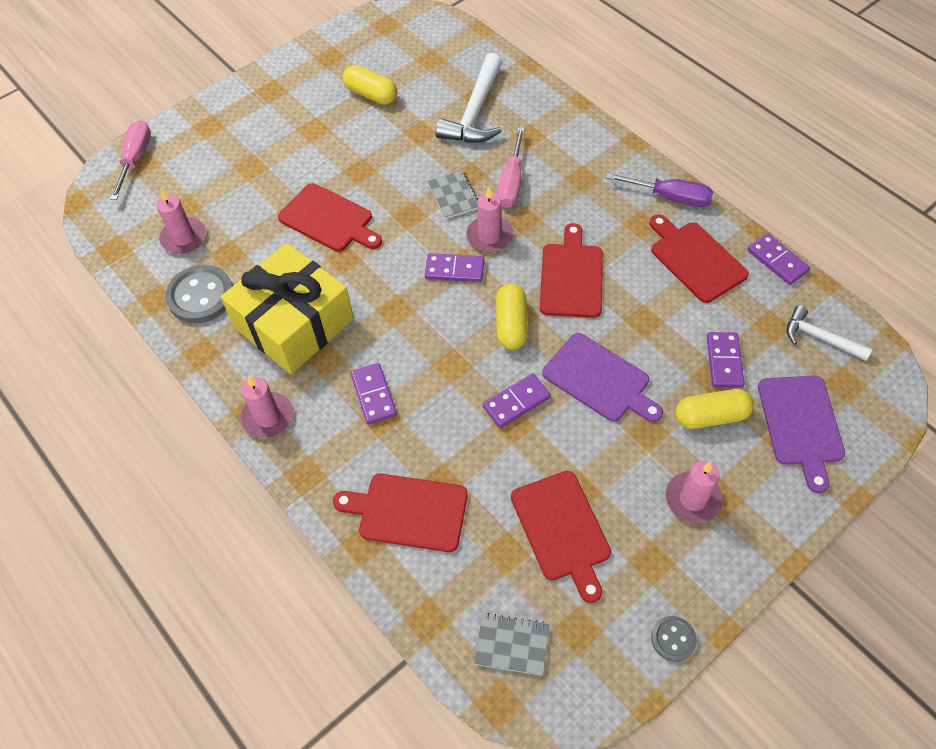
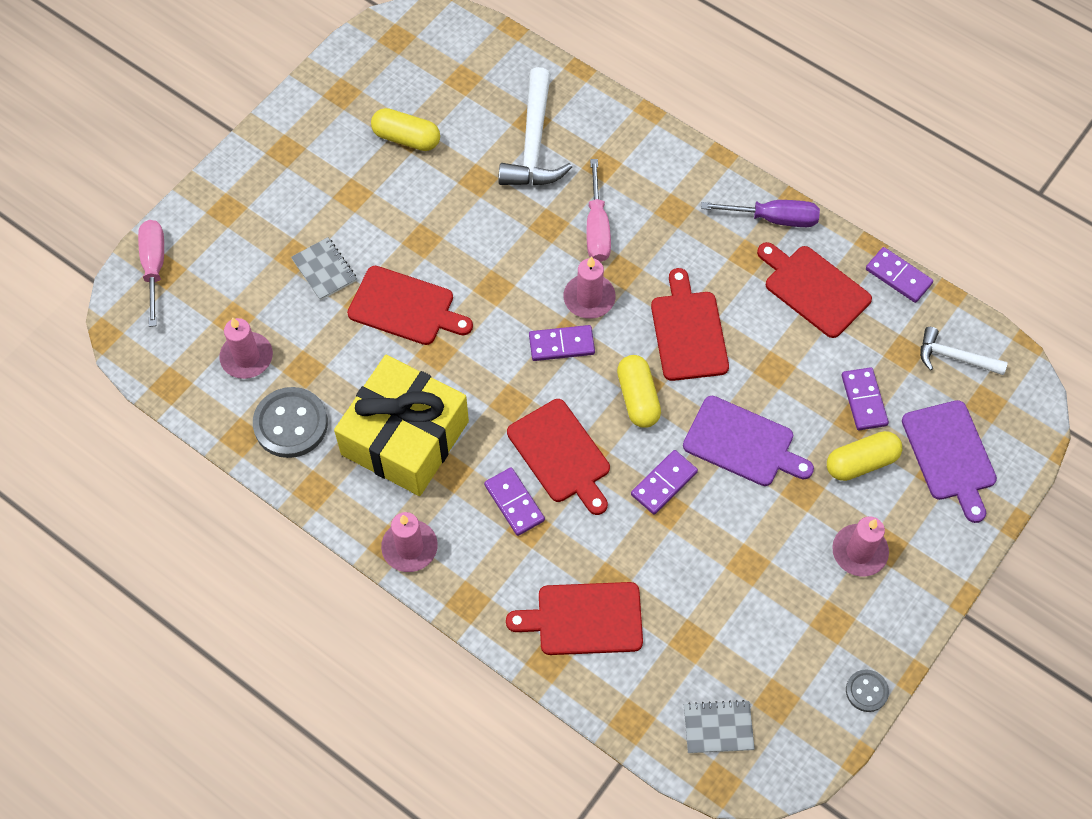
camera: 15 degrees left, 5 degrees up
(454, 196) = (537, 255): grey notebook -> grey notebook (324, 270)
(562, 529) = (740, 607): red cutting board -> red cutting board (561, 454)

